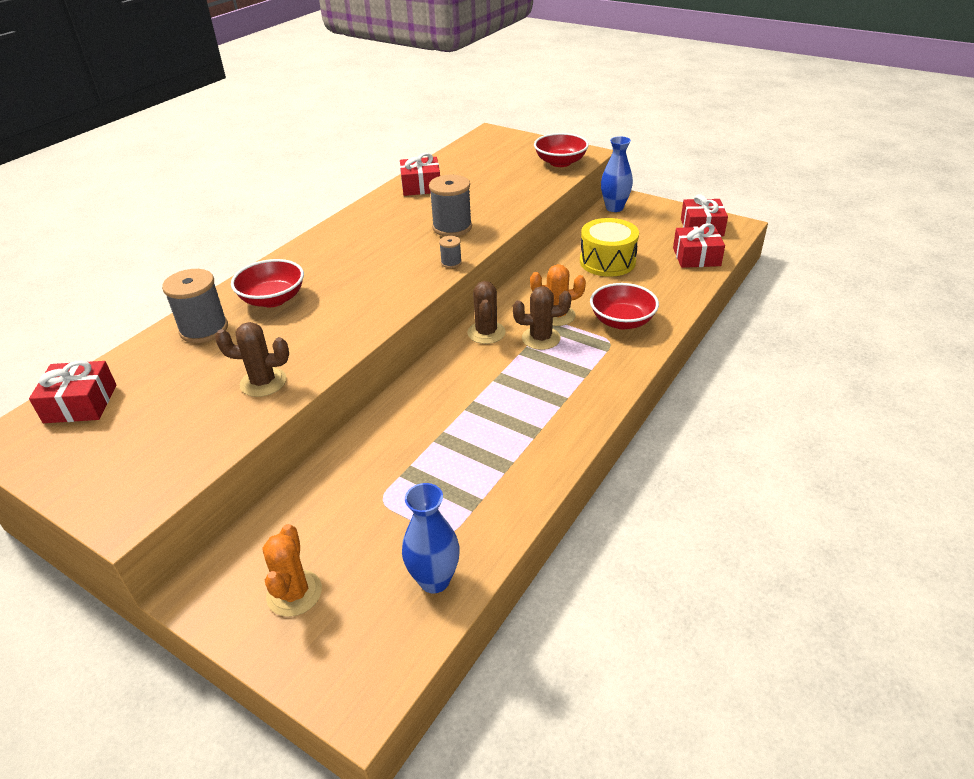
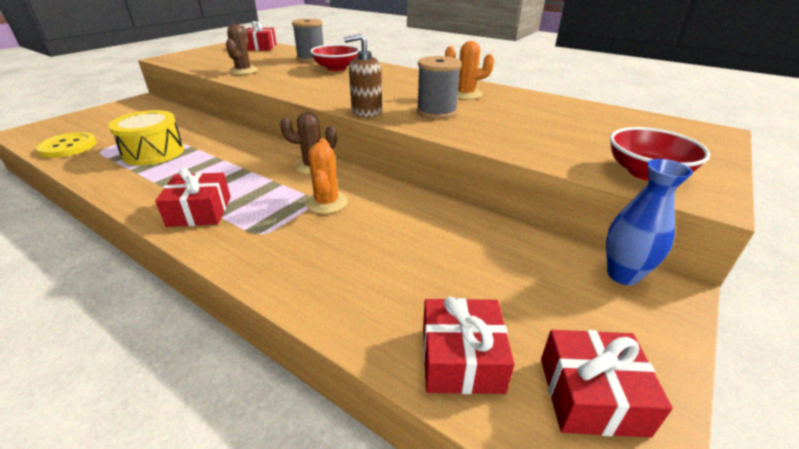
camera: 90 degrees right, 5 degrees down
(294, 593) = (112, 116): orange cactus -> orange cactus (465, 94)
(421, 186) = (527, 100): red gift -> red gift (199, 211)
(434, 580) = (68, 147): blue vase -> yellow button
(451, 263) = (366, 111): grey spool -> brown soap dispenser
(541, 338) = (290, 192): brown cactus -> none
(607, 261) = (443, 249): yellow drum -> yellow drum (154, 152)
(622, 321) = (295, 246): red bowl -> none

